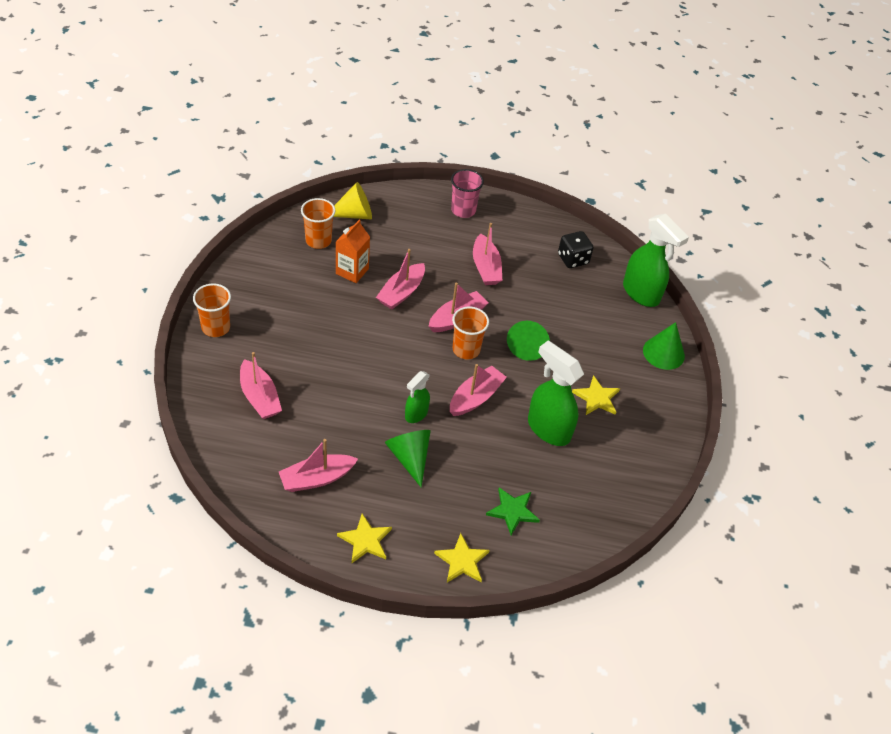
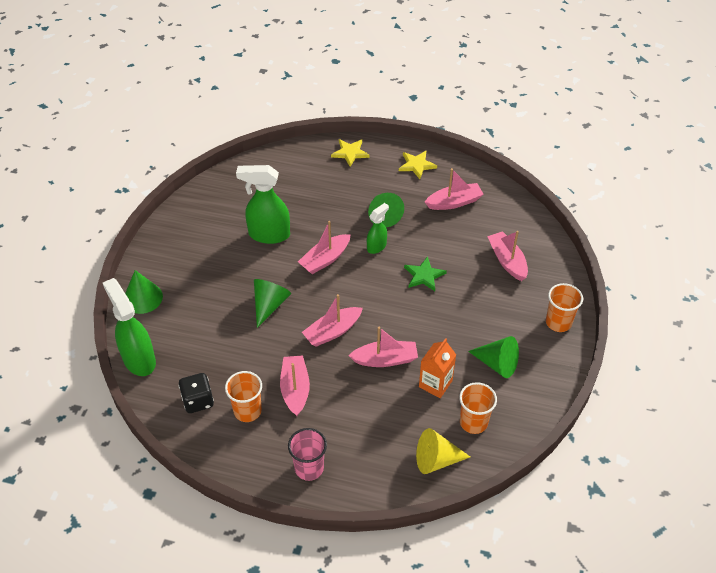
camera: 170 degrees left, 0 degrees up
(289, 288) = (497, 364): none -> green cone
(401, 292) = (385, 359): pink boat -> pink boat turned 45 degrees clockwise
(466, 349) = (328, 301): orange cup -> orange cup (247, 411)
(512, 511) = (309, 180): green star -> green star (424, 275)
(548, 429) = (268, 234): green spray bottle -> green spray bottle turned 135 degrees clockwise
(596, 398) = (220, 258): yellow star -> none

